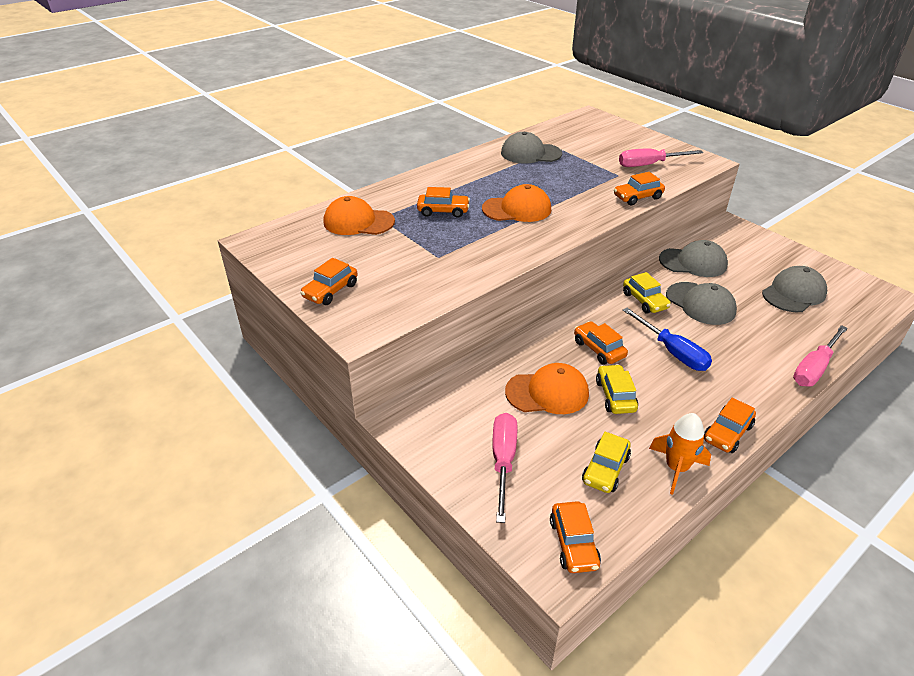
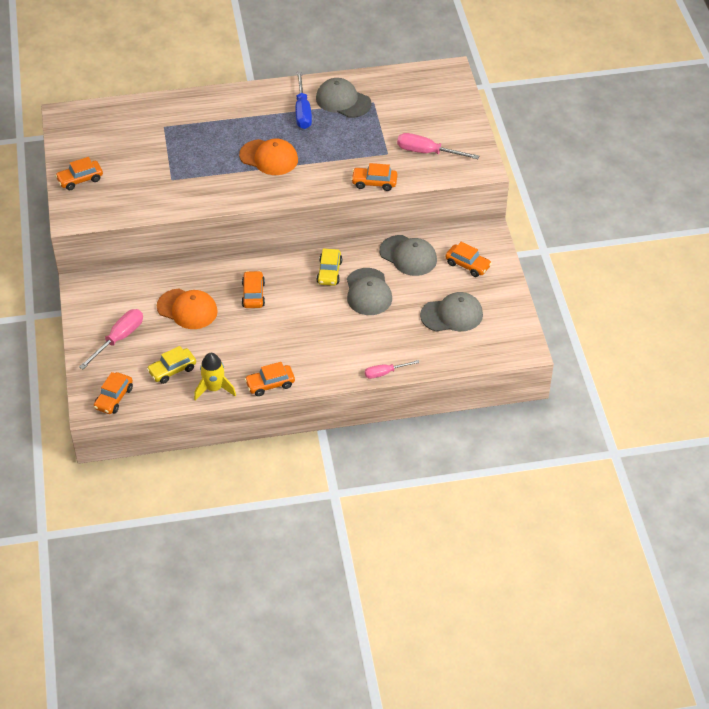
camera: 30 degrees right, 10 degrees up
(358, 222) = (145, 124): orange cap -> none
(443, 211) = (213, 138): orange car -> orange car (467, 265)
(615, 396) = (228, 330): yellow car -> none
(672, 351) = (301, 318): blue screwdriver -> blue screwdriver (302, 111)
(676, 468) = (214, 388): orange rocket -> yellow rocket
(814, 368) = (385, 373): pink screwdriver -> pink screwdriver, size x0.62

